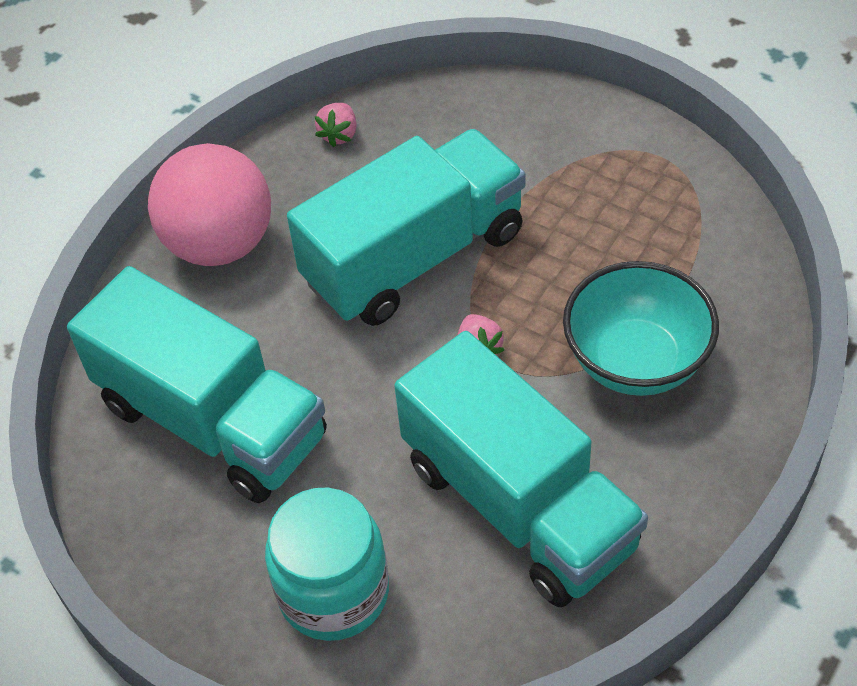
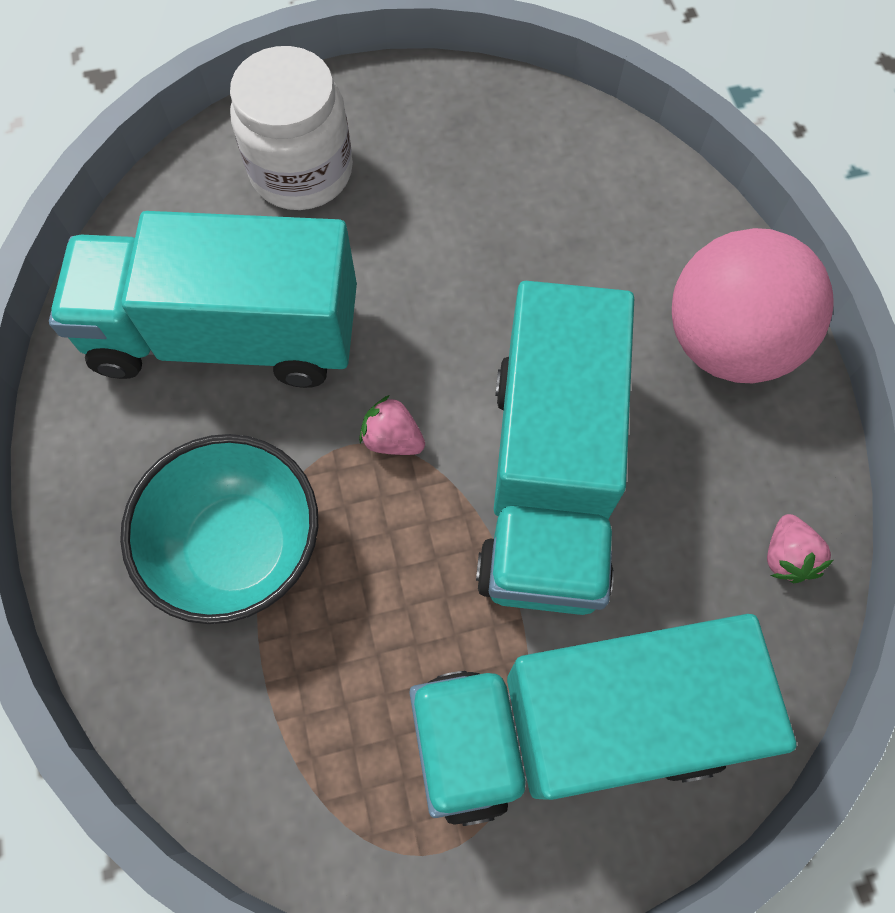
camera: 130 degrees right, 15 degrees up
(212, 421) = (532, 205): turquoise truck -> turquoise truck (575, 726)
(334, 592) = (301, 171): turquoise jar -> white jar
(339, 135) = (786, 556): pink strawberry -> pink strawberry turned 150 degrees counterclockwise

